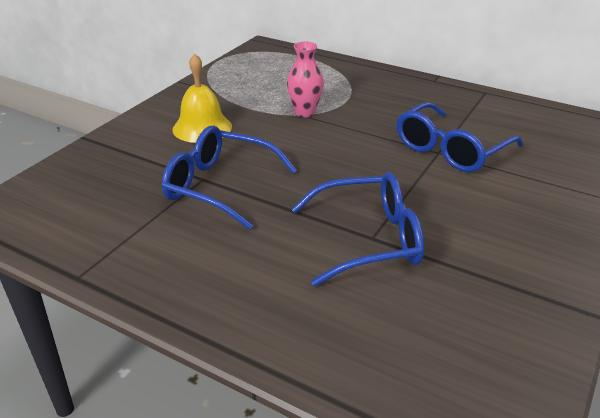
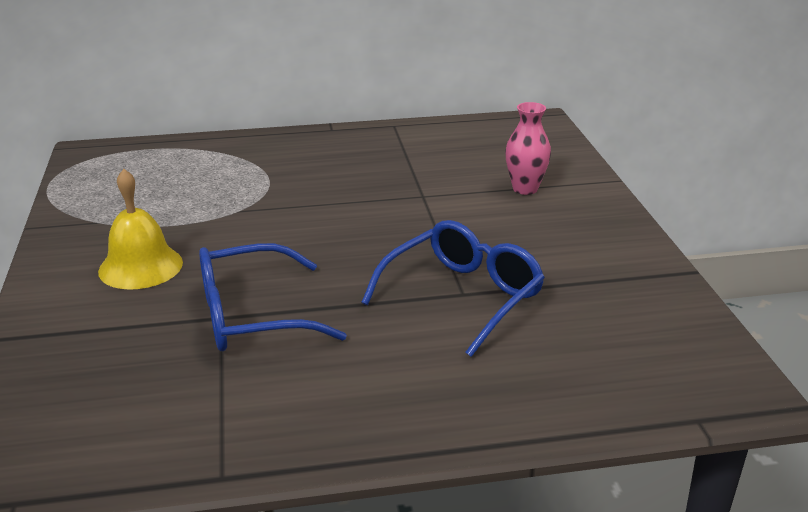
camera: 40 degrees left, 5 degrees down
(305, 112) = (240, 207): pink vase -> pink vase (525, 189)
(450, 150) = (430, 190): blue glasses -> none

